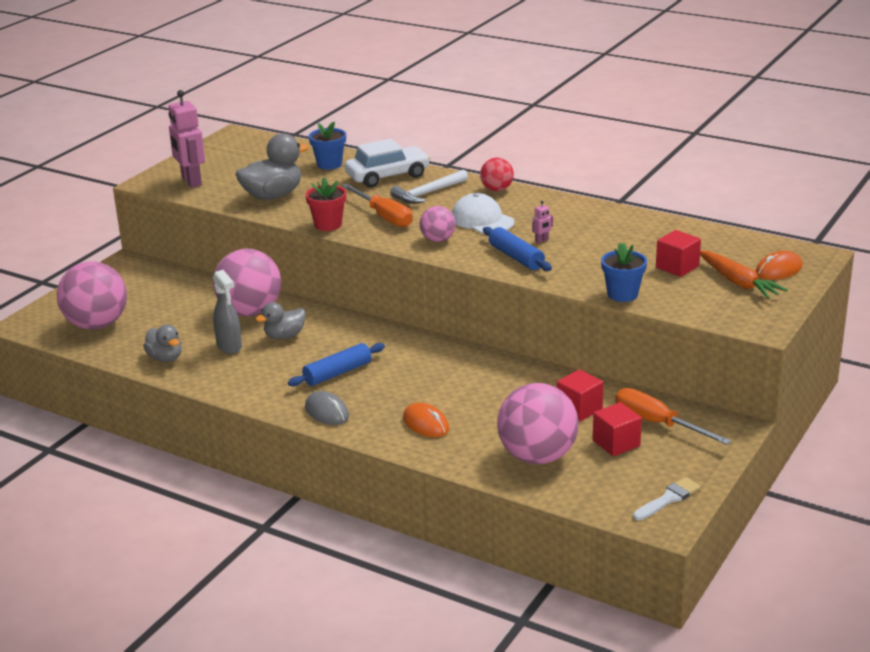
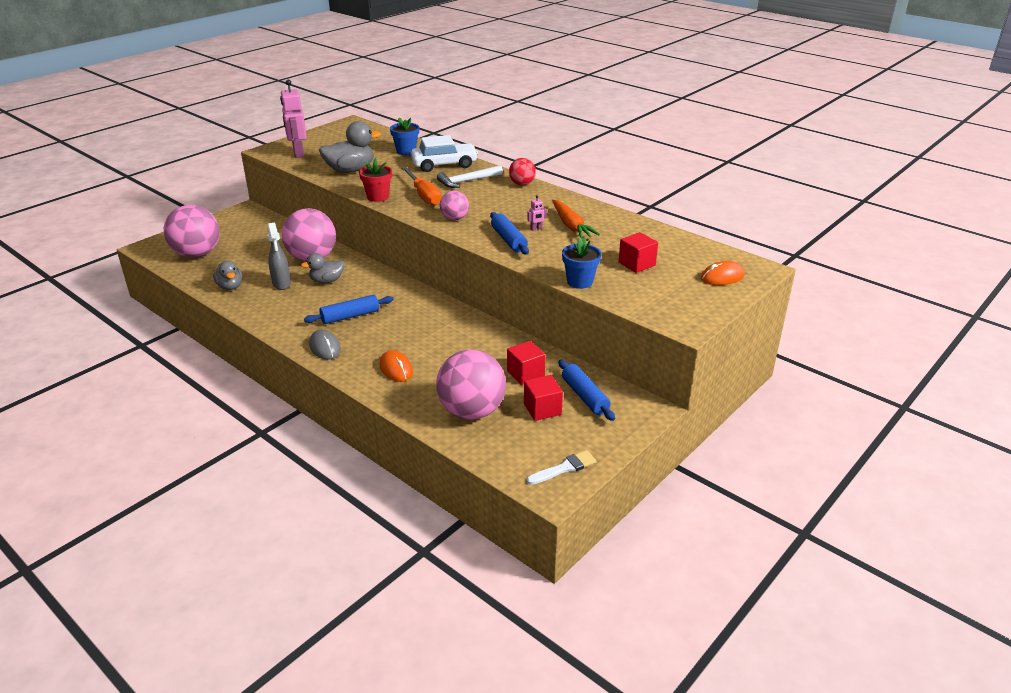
camera: 10 degrees right, 5 degrees up
(482, 220) = (497, 206): white cap -> none
(657, 423) = (585, 396): orange screwdriver -> blue rolling pin
(738, 282) = (682, 284): orange carrot -> orange carrot (571, 226)

